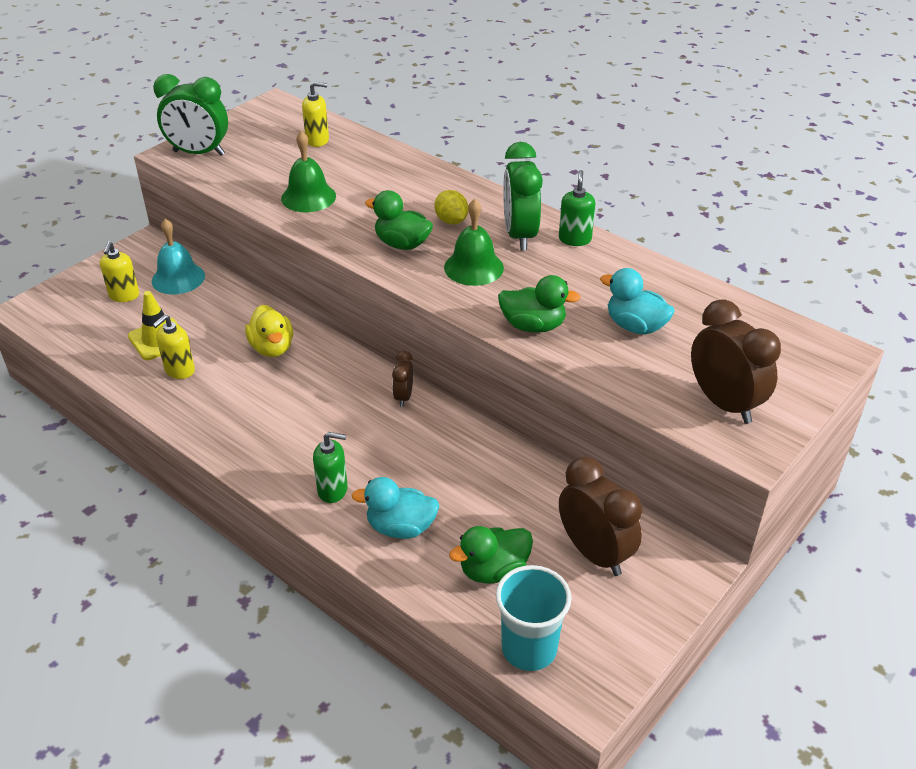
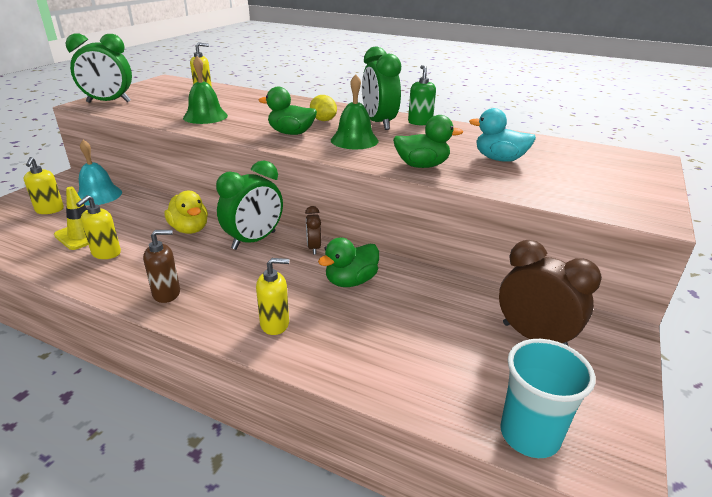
camera: 15 degrees left, 10 degrees down
(234, 434) = (167, 293): none -> brown soap dispenser
(333, 490) = (275, 324): green soap dispenser -> yellow soap dispenser
(340, 376) = (254, 240): none -> green clock
(401, 527) = (351, 345): turquoise duck -> none
(493, 570) = (455, 367): green duck -> green duck (351, 281)
(724, 403) = (605, 193): brown clock -> none

